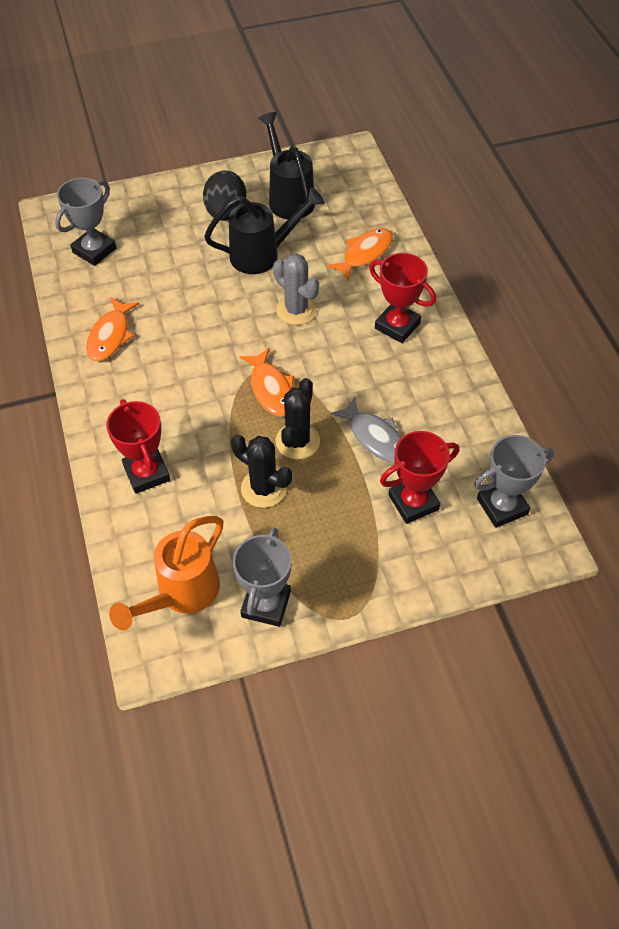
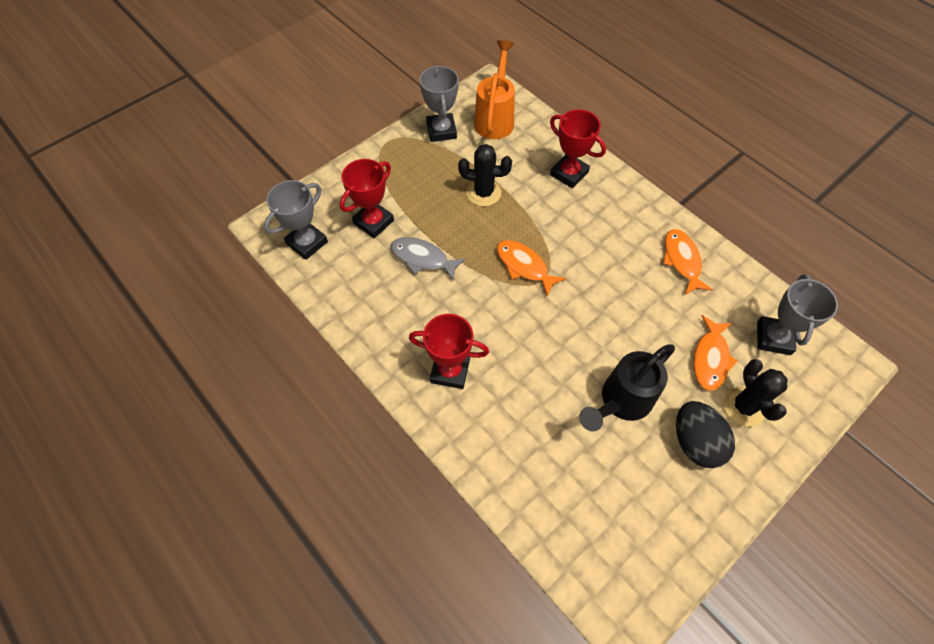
camera: 155 degrees right, 5 degrees up
(288, 197) = (648, 498): black watering can -> none
(296, 310) = (549, 350): grey cactus -> none
(297, 441) = (479, 233): black cactus -> black cactus (743, 406)
(365, 254) = (522, 448): orange fish -> orange fish (710, 359)

